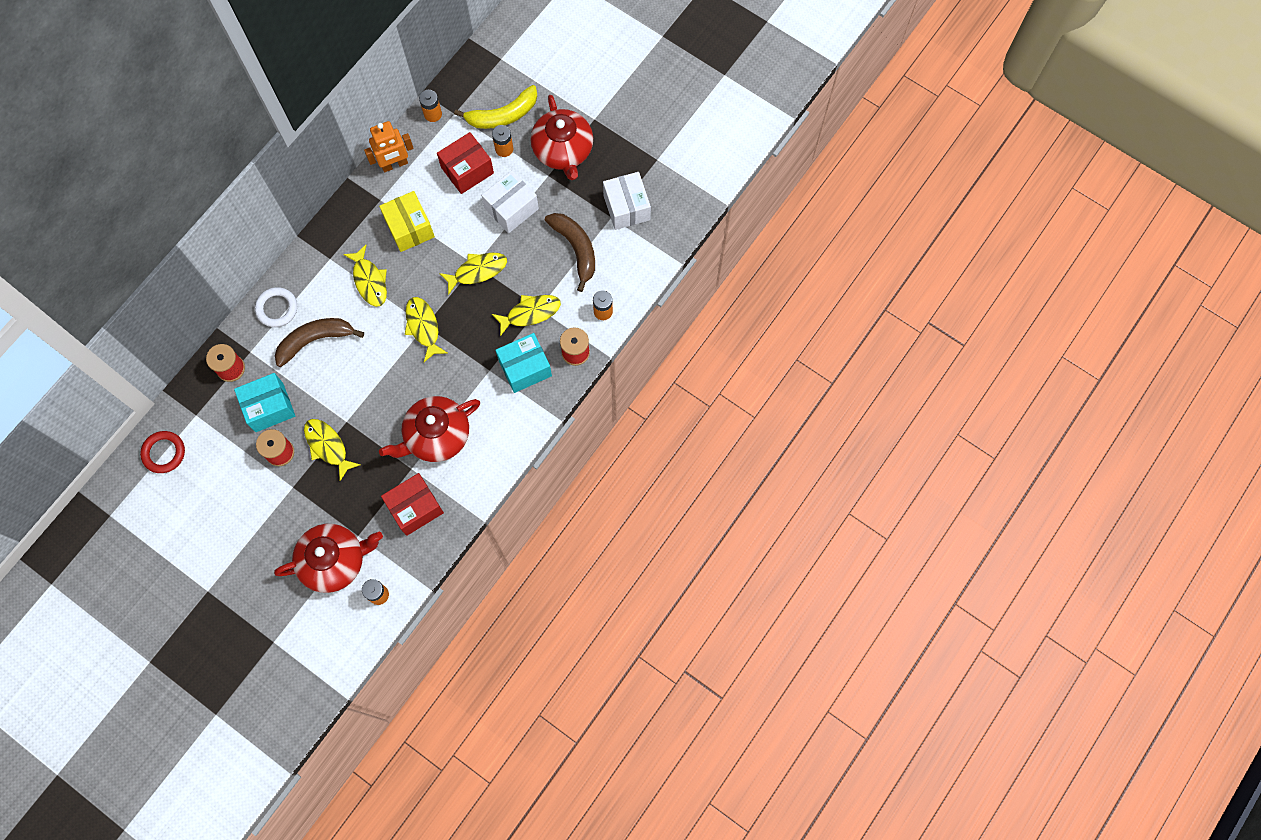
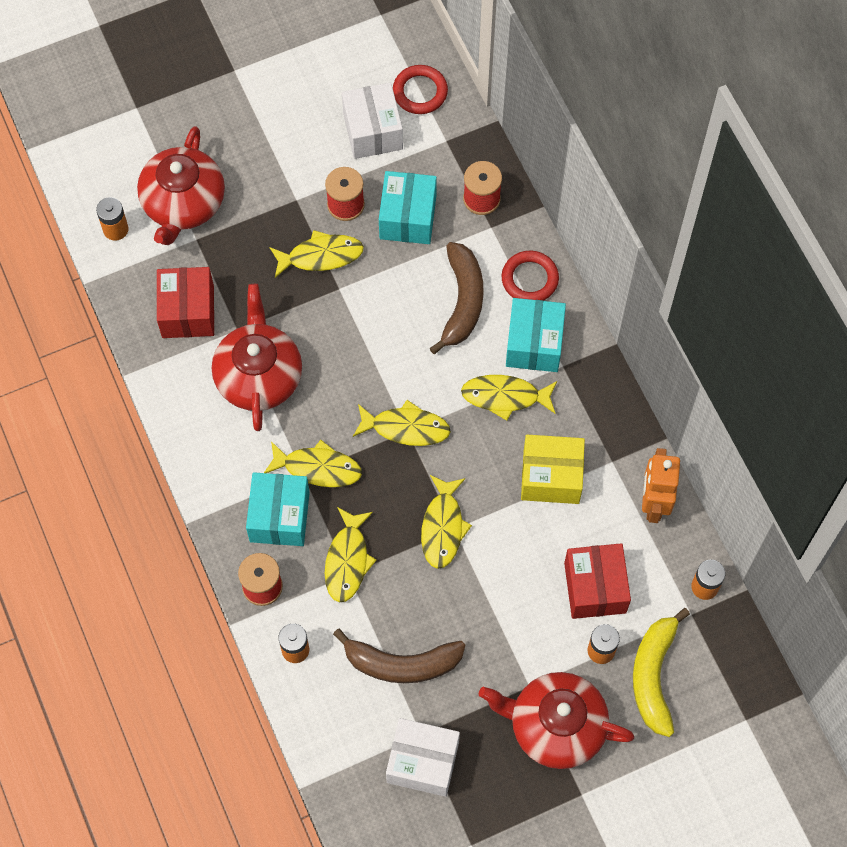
camera: 120 degrees right, 5 degrees down
(277, 308) = (529, 279): white ring -> red ring
(323, 282) = (534, 344): none -> turquoise box
(480, 364) = (318, 468): none -> yellow fish
(511, 208) = (507, 614): white box -> white box (372, 131)

